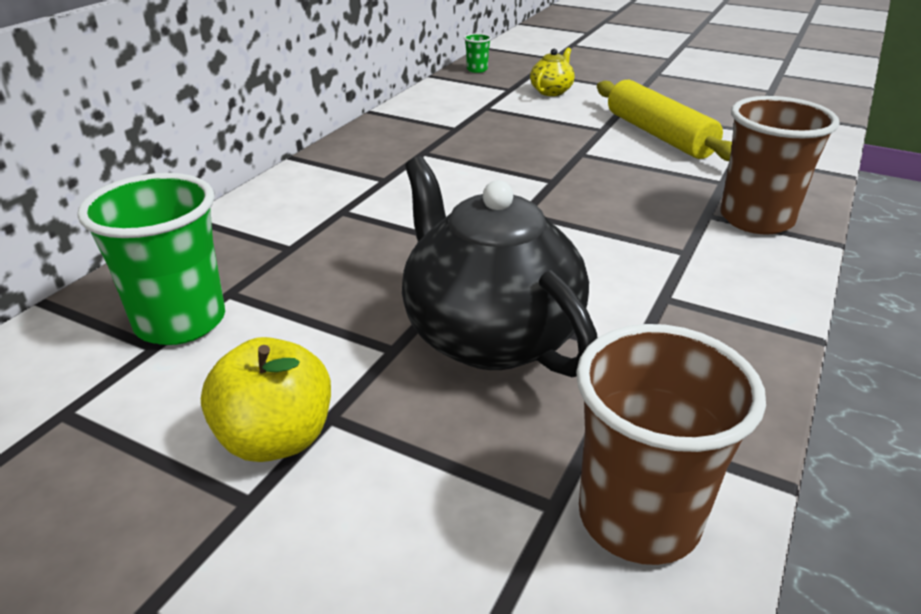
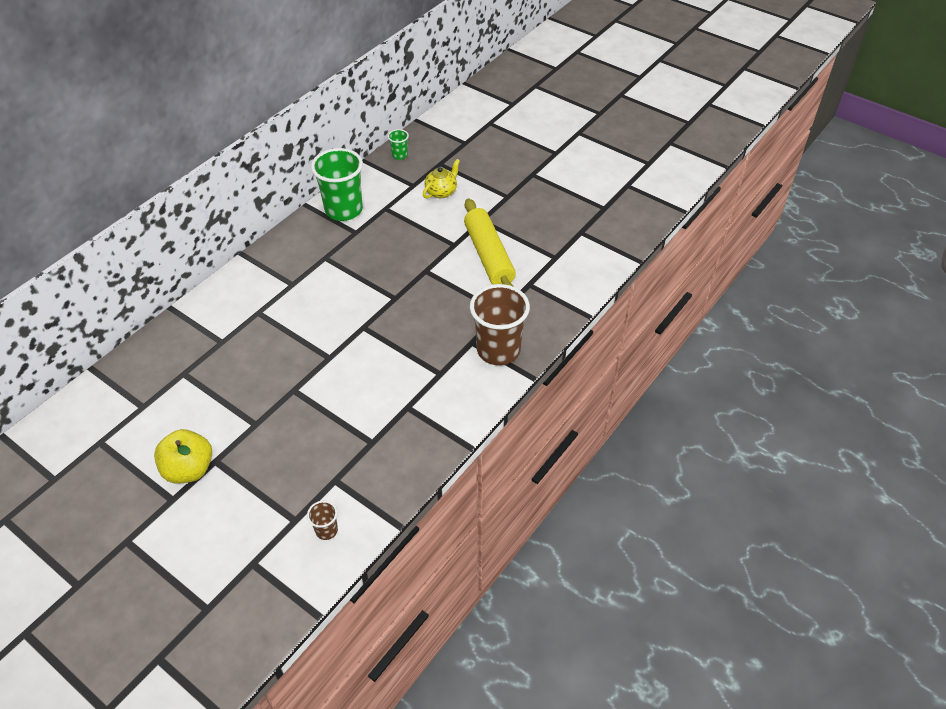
camera: 10 degrees right, 15 degrees up
(180, 322) = (157, 391): green cup -> green cup (344, 210)
(489, 335) = (305, 421): black teapot -> none
(638, 518) = (326, 530): brown cup -> brown cup, size x0.44

